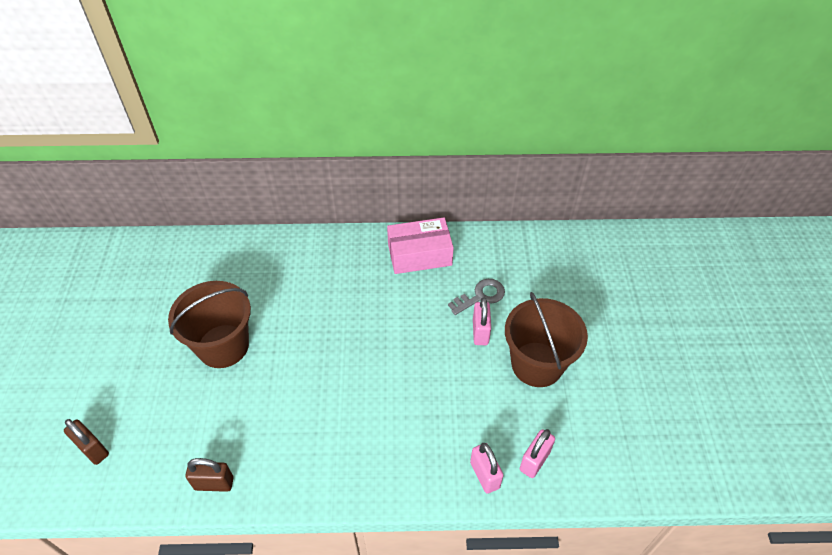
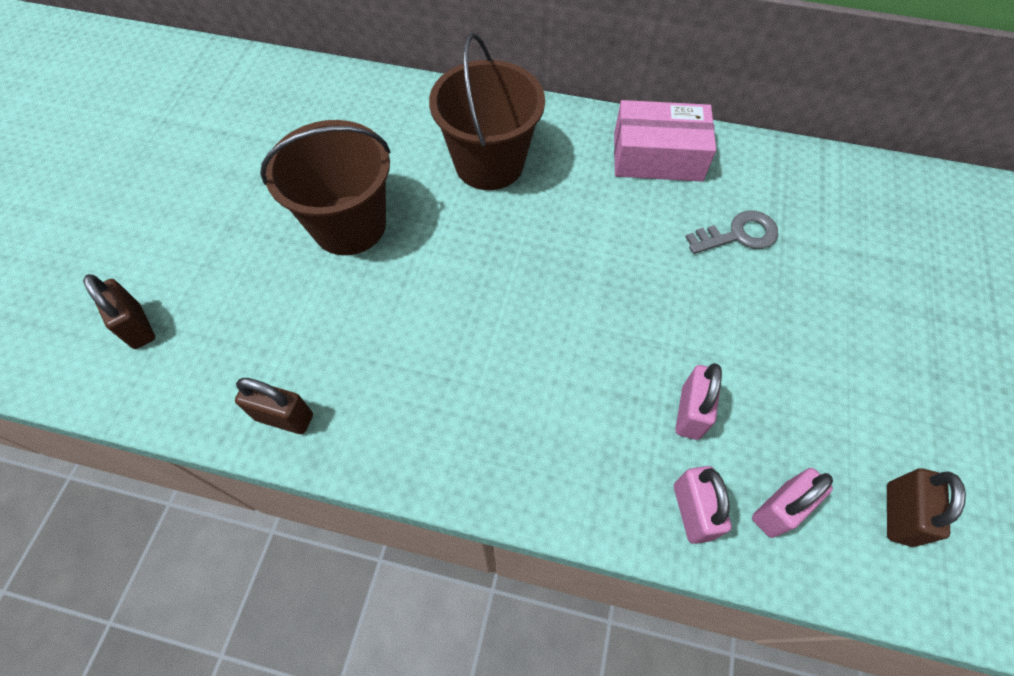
camera: 15 degrees right, 10 degrees up
(480, 332) = (727, 287): pink padlock -> pink padlock (690, 412)
(537, 364) = (809, 356): brown bucket -> brown bucket (489, 163)
(602, 445) = (899, 514): none -> brown padlock

